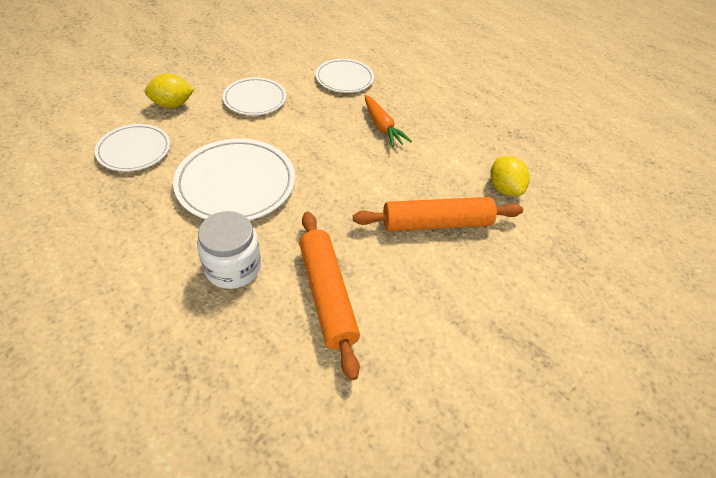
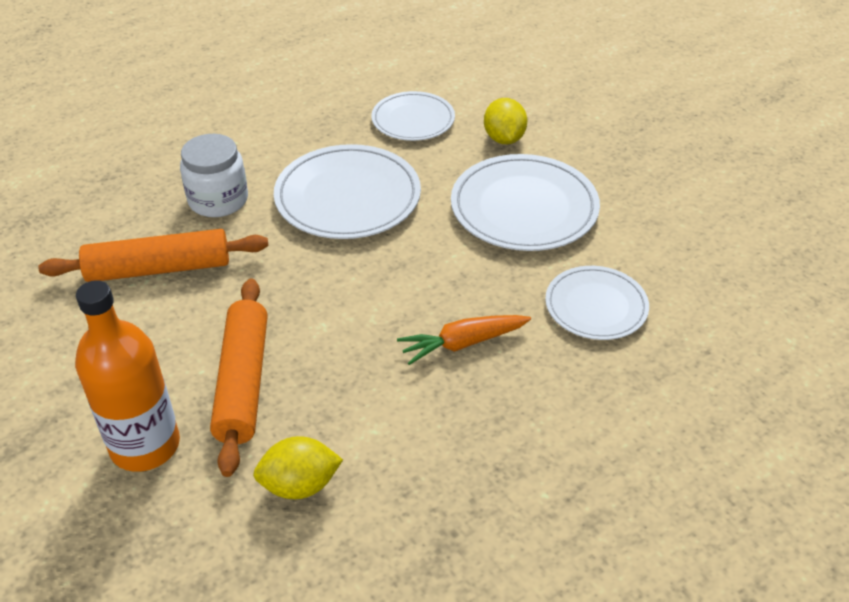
camera: 100 degrees right, 5 degrees down
(255, 99) = (524, 208): white plate -> white plate, size x1.60
(503, 267) = (145, 445): none -> orange bottle

